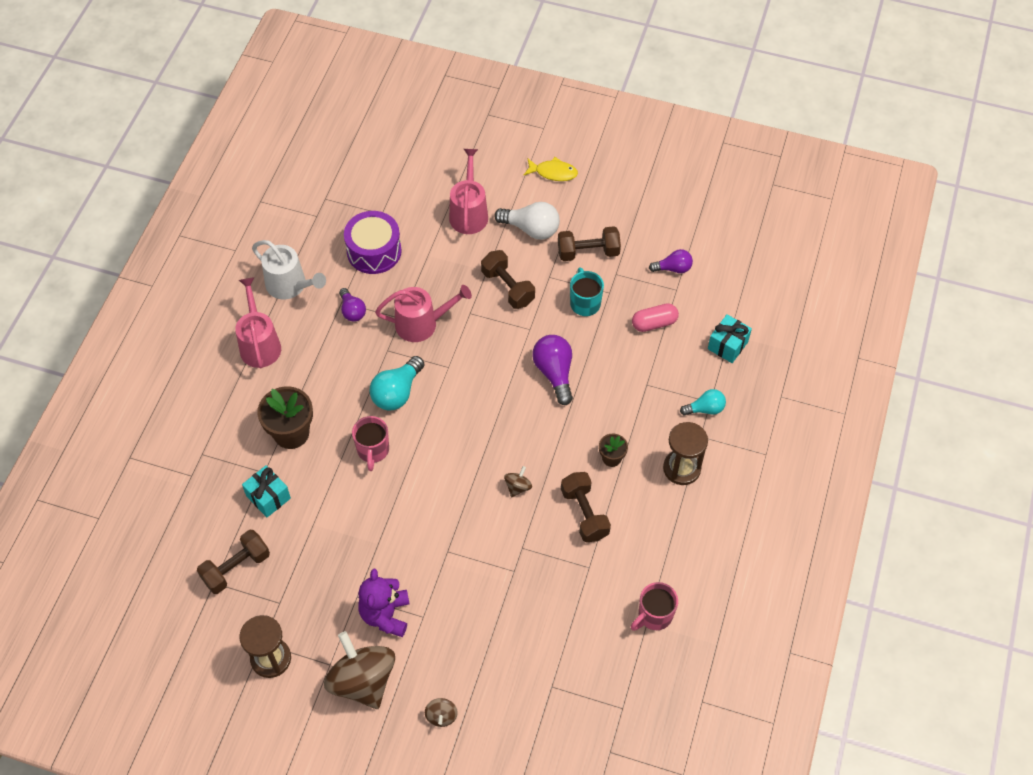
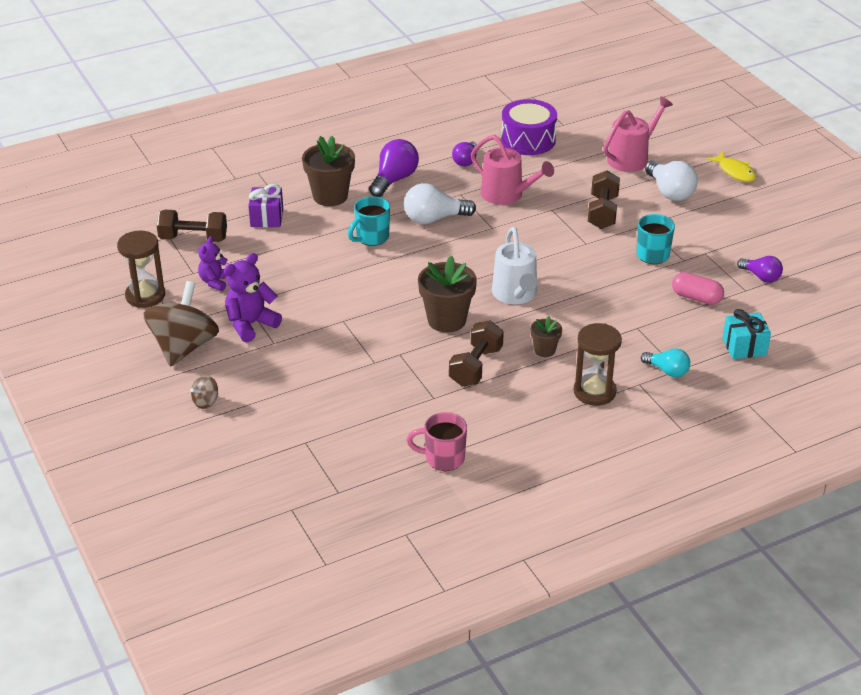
camera: 45 degrees right, 20 degrees down
(259, 344) = (376, 142): pink watering can -> none
(268, 497) = (266, 218): turquoise gift -> purple gift
(290, 285) = (441, 125): white watering can -> white watering can (515, 294)
(308, 596) = (215, 282): none -> purple teddy bear
(373, 450) = (371, 238): pink mug -> turquoise mug
(397, 392) = (434, 219): turquoise light bulb -> white light bulb
(518, 487) = (446, 320): brown spinning top -> brown flower pot
(554, 373) = (570, 277): purple light bulb -> purple light bulb (394, 180)
(588, 252) = (699, 229): brown dumbbell -> none

